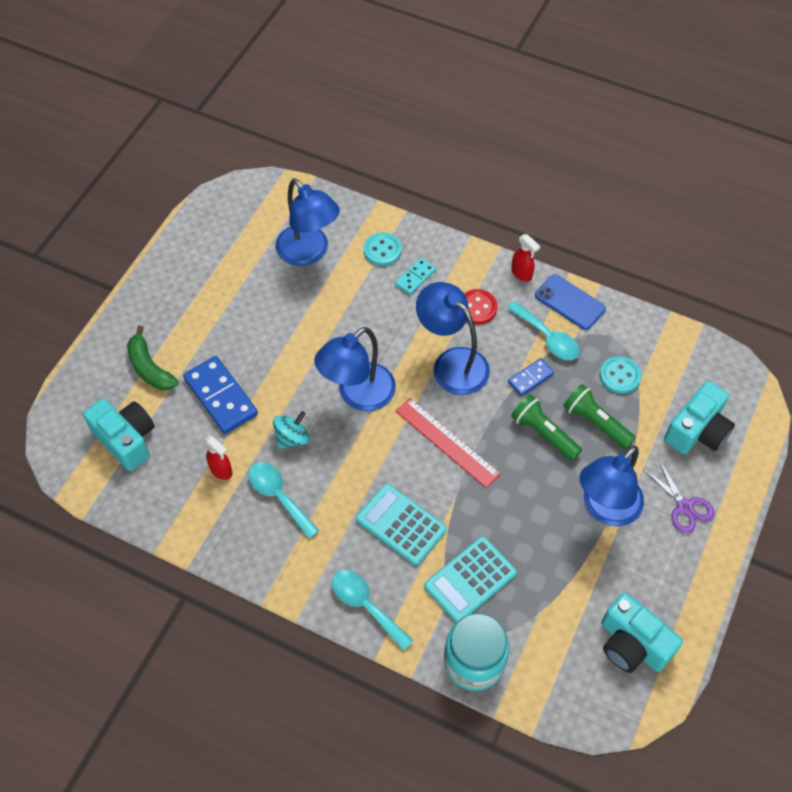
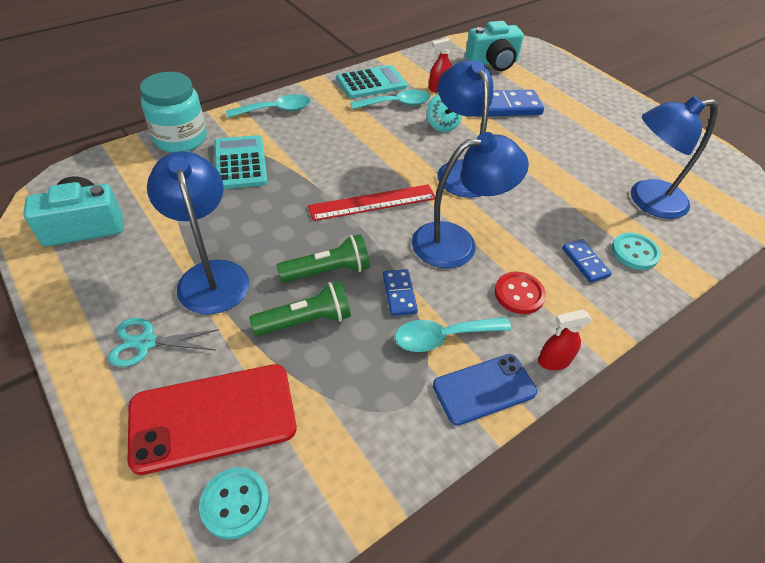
camera: 115 degrees right, 10 degrees down
(150, 368) = (551, 86): green banana -> none
(401, 524) = (320, 148): turquoise calculator -> turquoise calculator (371, 83)
(415, 277) = (585, 262): turquoise domino -> blue domino
(619, 376) = (346, 380): turquoise button -> turquoise button (235, 503)
(684, 507) = (146, 342): purple scissors -> turquoise scissors
(697, 431) = (213, 417): turquoise camera -> red phone

